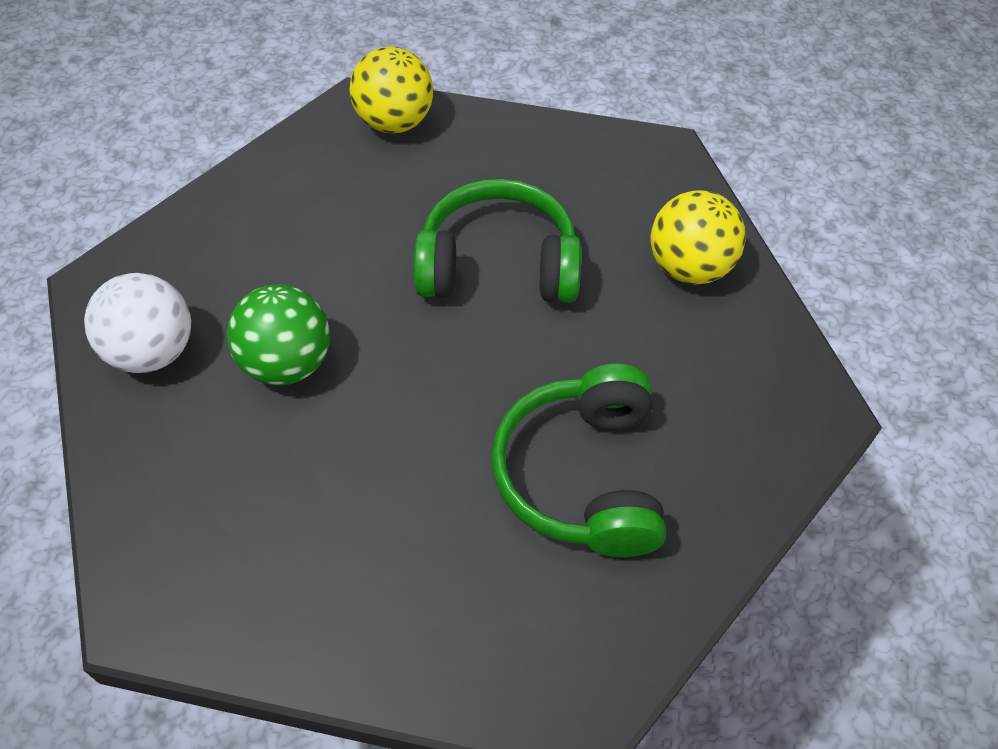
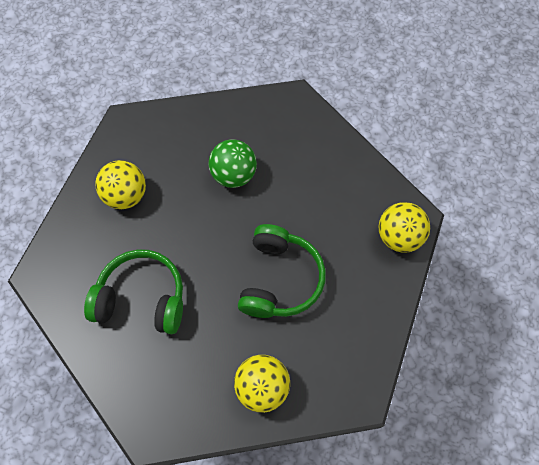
camera: 100 degrees right, 10 degrees up
(153, 351) = (251, 121): white ball -> none
(351, 560) = (126, 195): none -> yellow ball

